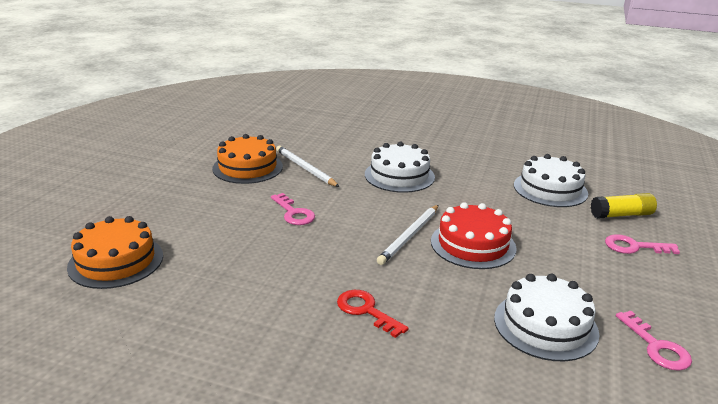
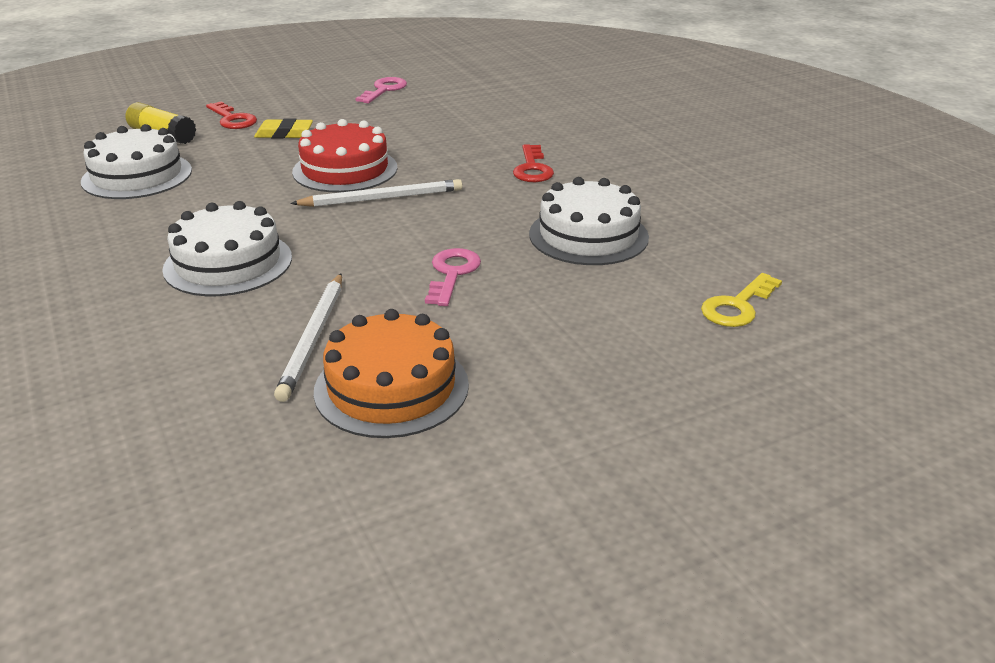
camera: 135 degrees left, 5 degrees up
(116, 261) = (737, 306): orange cake -> yellow key
(545, 325) = (423, 117): white cake -> white cake (588, 235)
(576, 252) = (284, 134): none -> yellow eraser
(634, 247) = (232, 119): pink key -> red key

